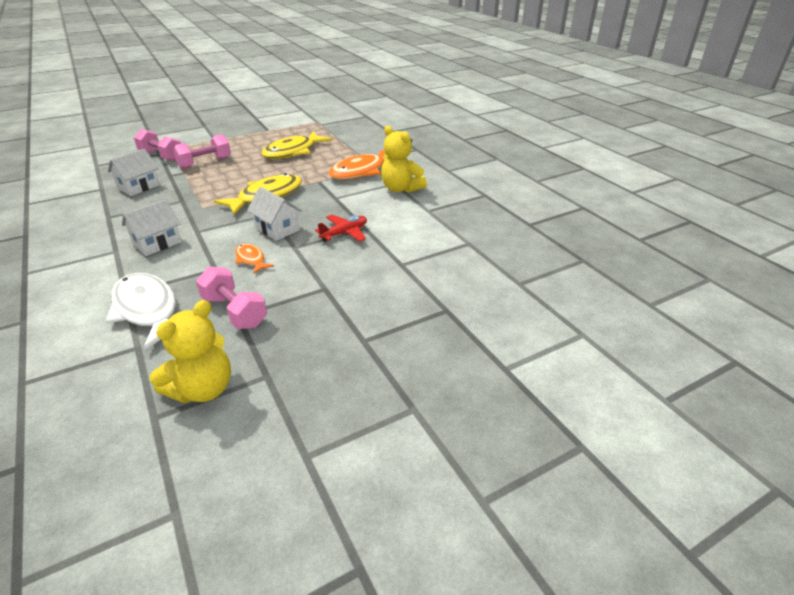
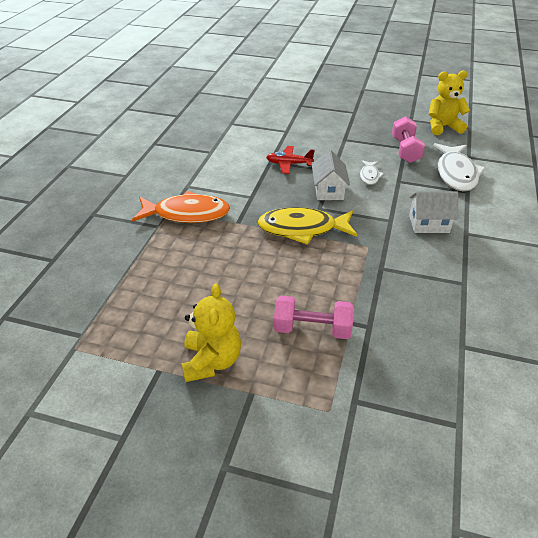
camera: 135 degrees left, 5 degrees up
(139, 187) = (416, 322): white house -> none
(161, 156) = (355, 388): pink dumbbell -> none
(251, 259) = (369, 176): orange fish -> white fish
(293, 152) = (198, 287): yellow fish -> none
(401, 189) = (192, 178): yellow teddy bear -> yellow teddy bear (211, 361)

